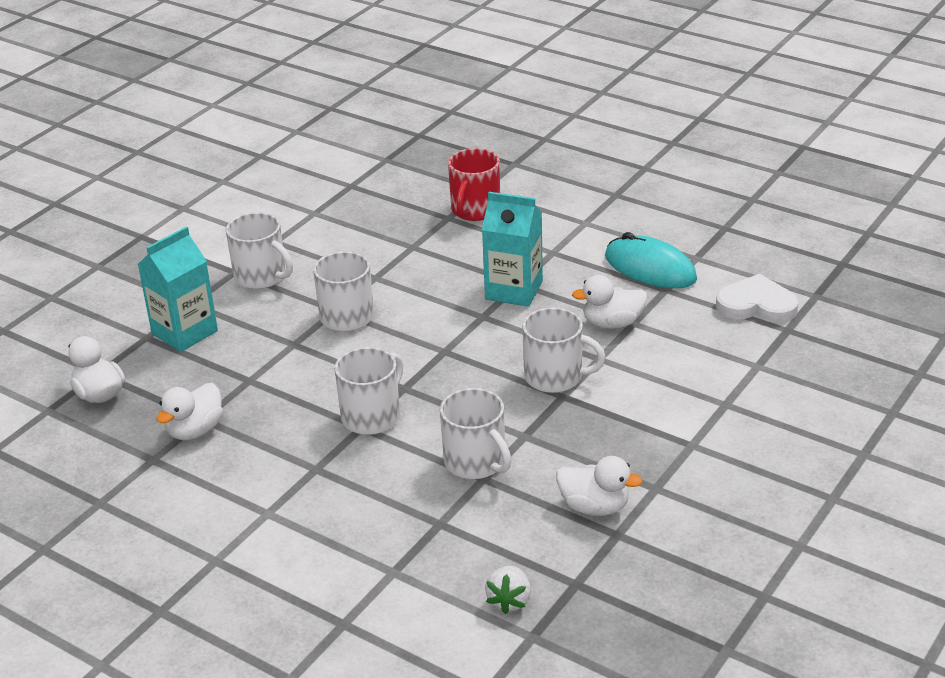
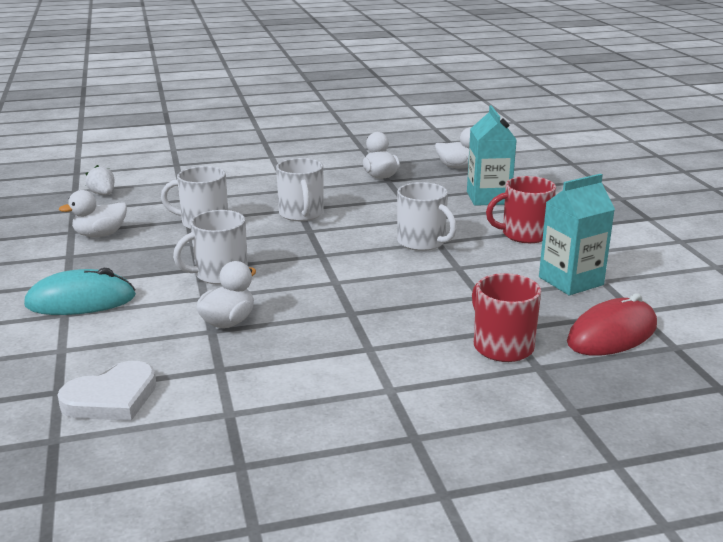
camera: 130 degrees right, 10 degrees down
(261, 276) = (524, 234): white mug -> red mug
(399, 182) = (612, 334): none -> red mouse
(514, 290) = (345, 306): turquoise carton -> turquoise carton (571, 281)
(650, 268) = (260, 379): turquoise mouse -> turquoise mouse (81, 301)

